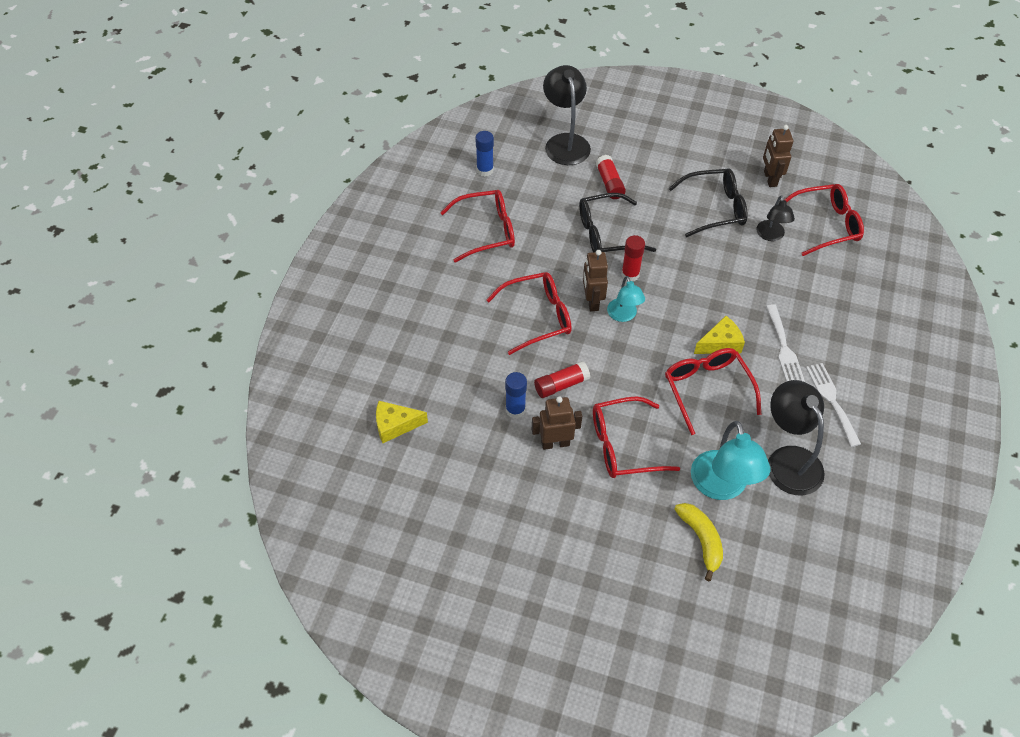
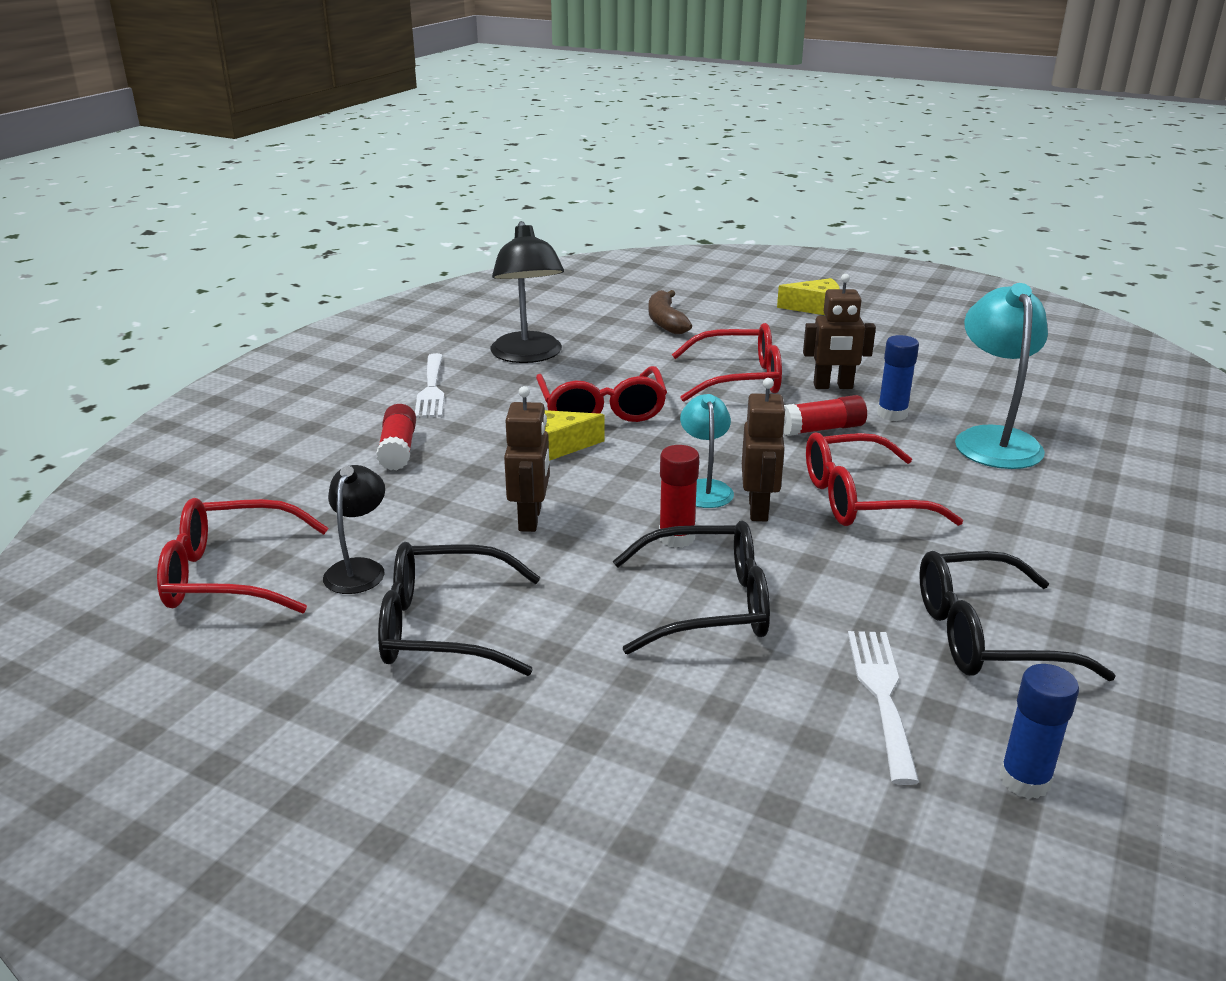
camera: 170 degrees left, 25 degrees down
(395, 425) = (1070, 415): yellow cheese -> yellow cheese (815, 308)
(486, 231) = (986, 636): red glasses -> black glasses
(565, 142) = (784, 841): black lamp -> none
(609, 183) = (675, 708): red glue stick -> red glue stick (398, 450)
(701, 540) = (665, 321): yellow banana -> brown banana
(722, 487) = (624, 346): turquoise lamp -> turquoise lamp (993, 439)
(770, 179) = (266, 675): brown robot -> brown robot (530, 519)
(784, 348) = (458, 435): white fork -> white fork (881, 695)

